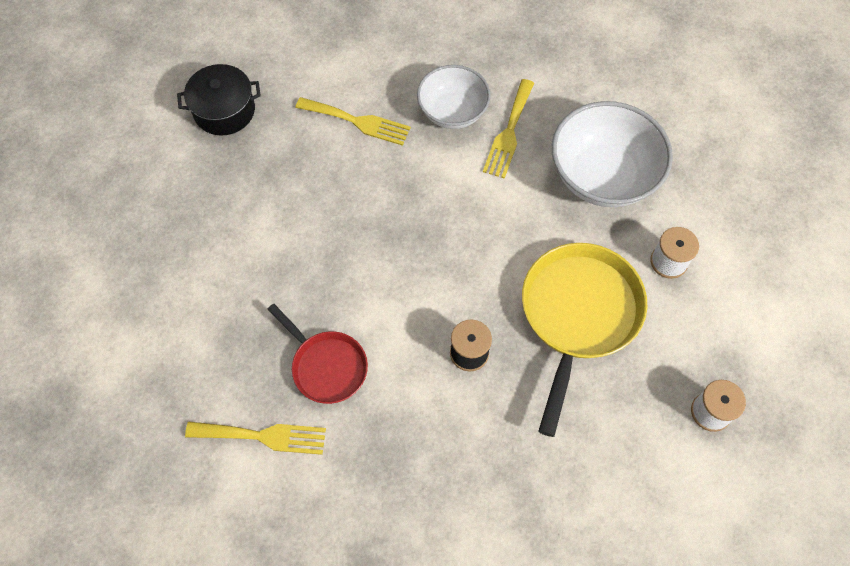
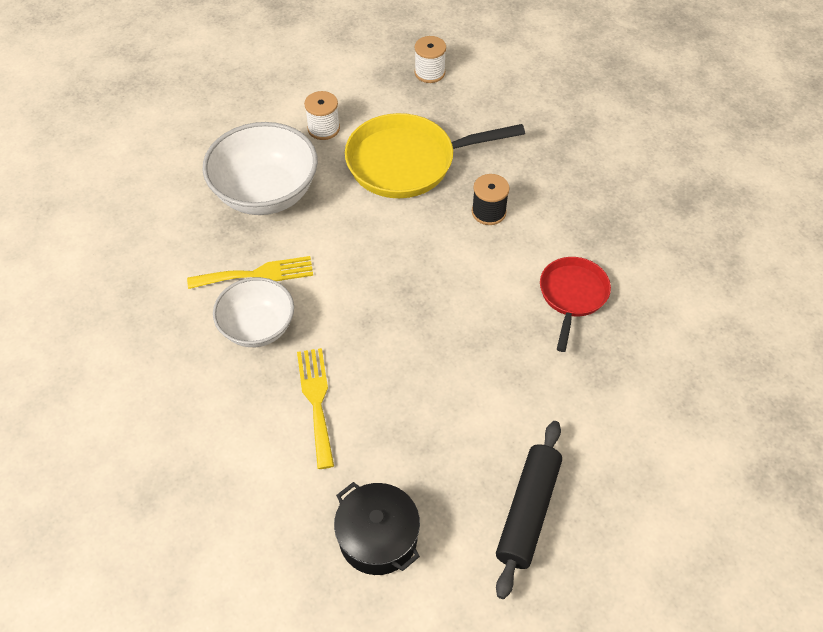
camera: 120 degrees left, 10 degrees down
(169, 210) = (528, 512): none -> black rolling pin
(263, 436) = (659, 307): yellow fork -> none

